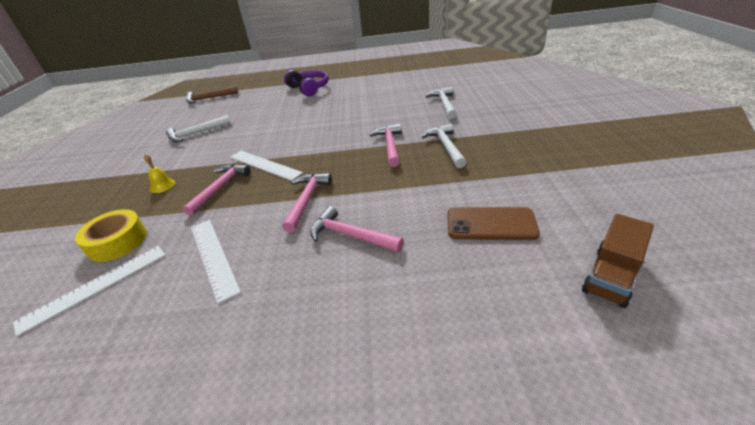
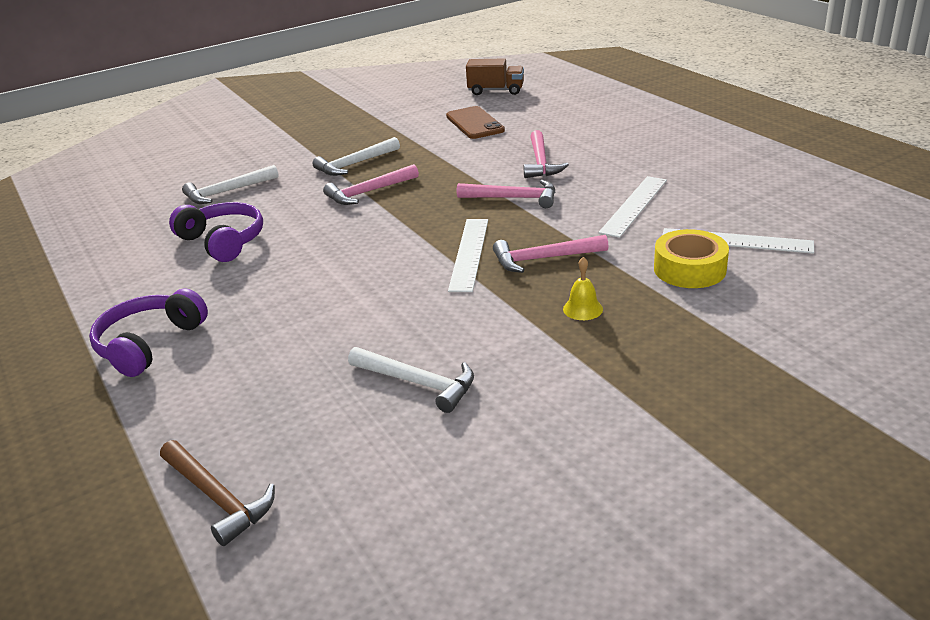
camera: 120 degrees left, 5 degrees down
(306, 200) = (513, 198): pink hammer -> pink hammer turned 150 degrees counterclockwise
(378, 102) = (223, 241): none -> purple headphones

